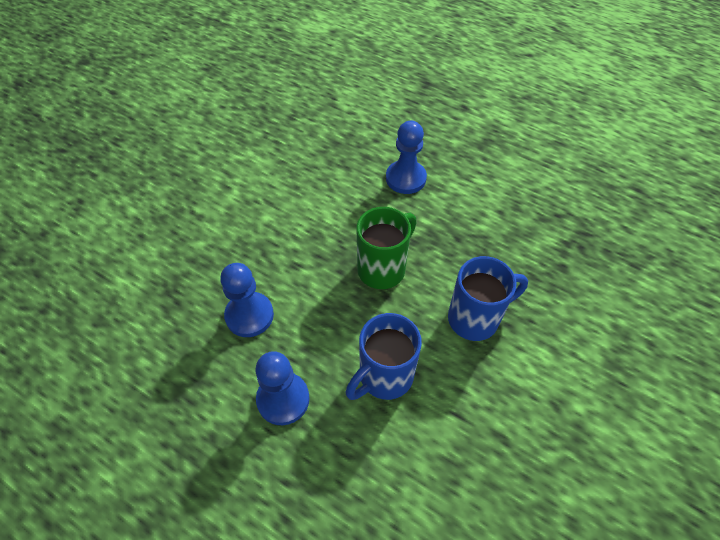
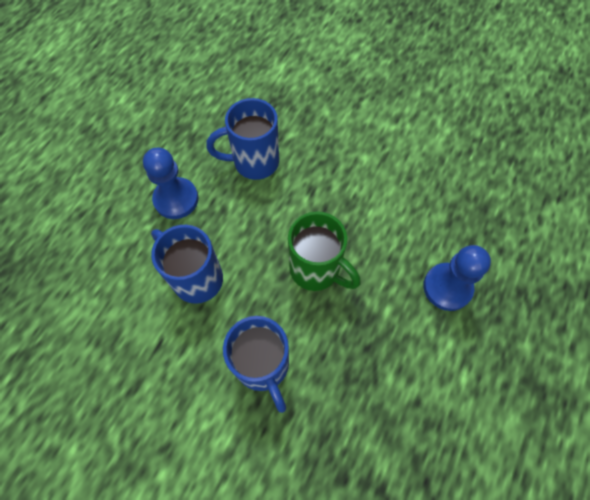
camera: 85 degrees right, 10 degrees up
(249, 315) = (254, 162): blue pawn -> blue mug

